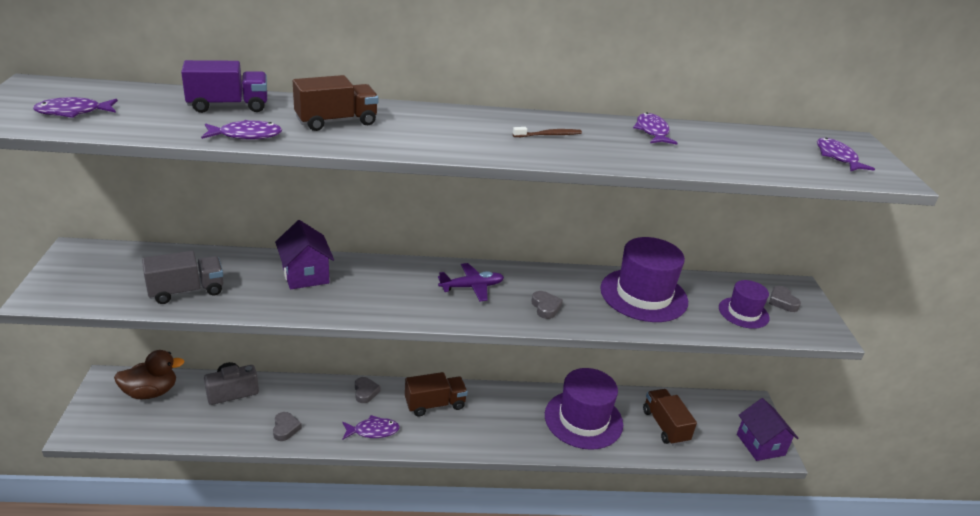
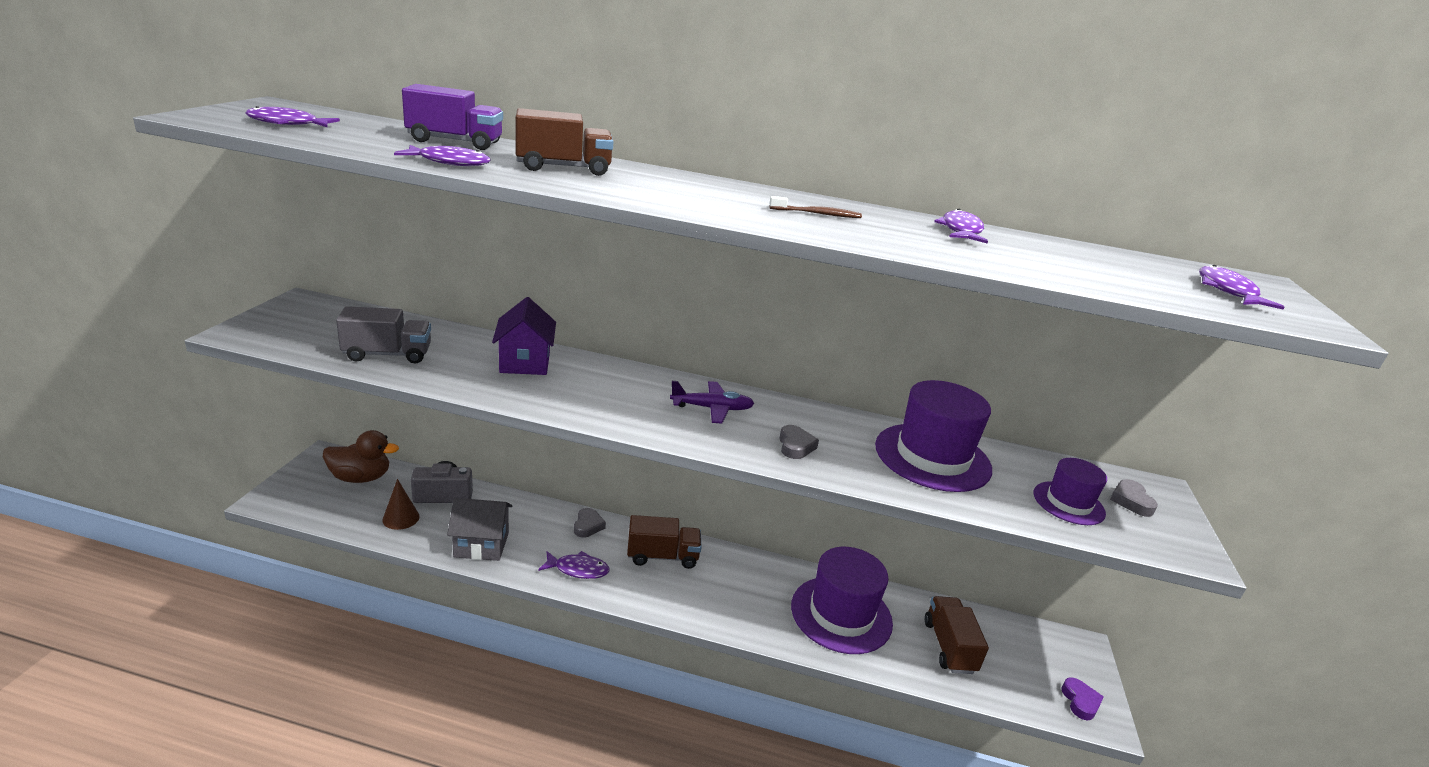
camera: 15 degrees right, 5 degrees down
(205, 421) = (401, 518): none -> brown cone
(285, 428) = (481, 545): grey heart -> grey house
(760, 444) = (1080, 701): purple house -> purple heart

